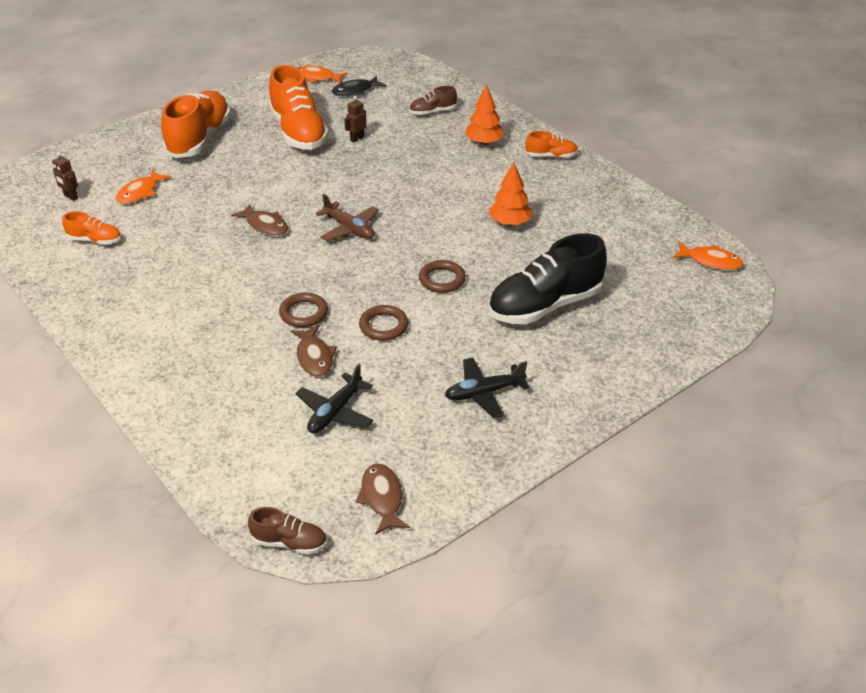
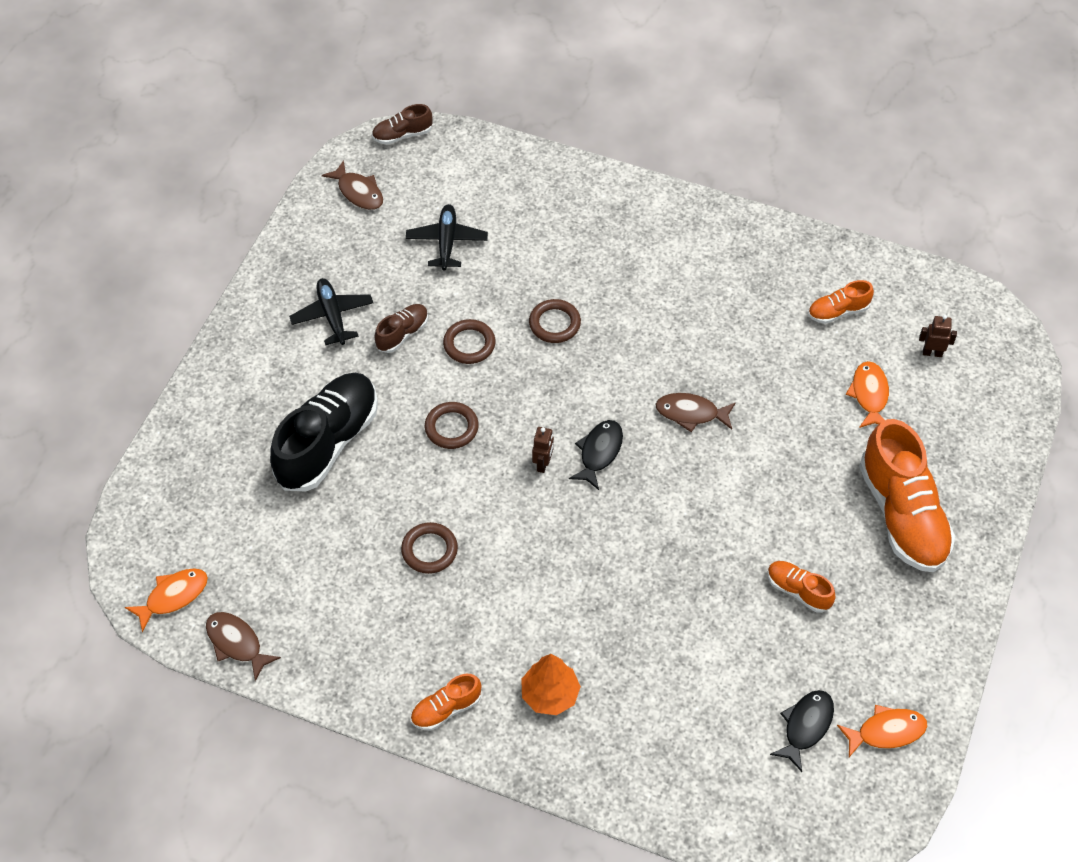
camera: 150 degrees right, 15 degrees up
(299, 132) = (798, 591): orange shoe -> orange shoe, size x0.48
(314, 357) = (506, 283): brown fish -> brown fish (236, 643)
(349, 229) = (599, 452): brown plane -> black fish
(357, 139) = (716, 616): brown robot -> brown robot (543, 464)
(432, 112) = (663, 731): brown shoe -> brown shoe (402, 334)
(484, 393) = (332, 316): black plane -> black plane turned 60 degrees counterclockwise
(510, 222) = (429, 550): orange tree -> brown ring
(710, 261) = (173, 596): orange fish -> orange fish turned 150 degrees clockwise

